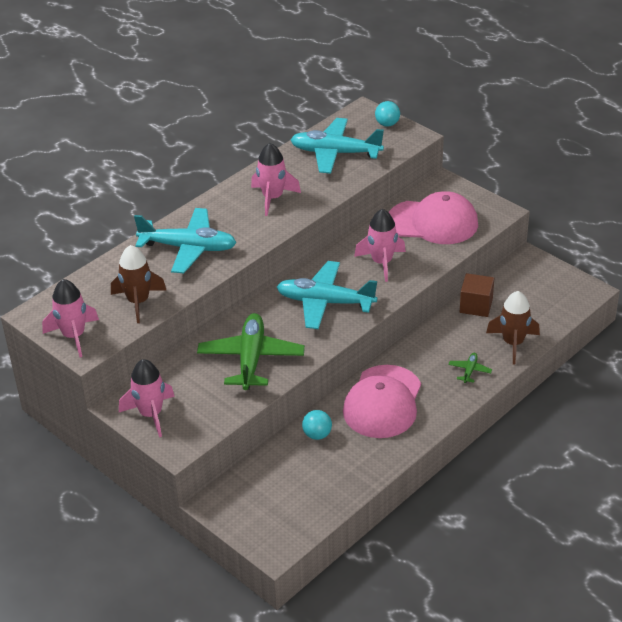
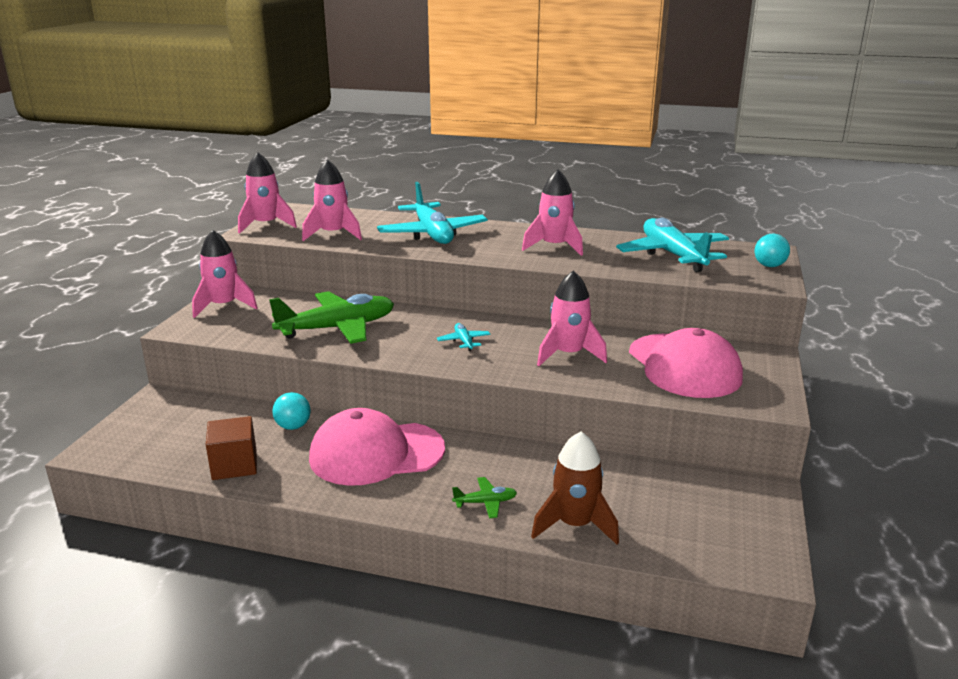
camera: 60 degrees right, 15 degrees down
(138, 302) = (333, 234): brown rocket -> pink rocket
(325, 302) = (464, 341): turquoise plane -> turquoise plane, size x0.42
(476, 306) = (618, 472): brown cube -> brown cube (234, 465)

